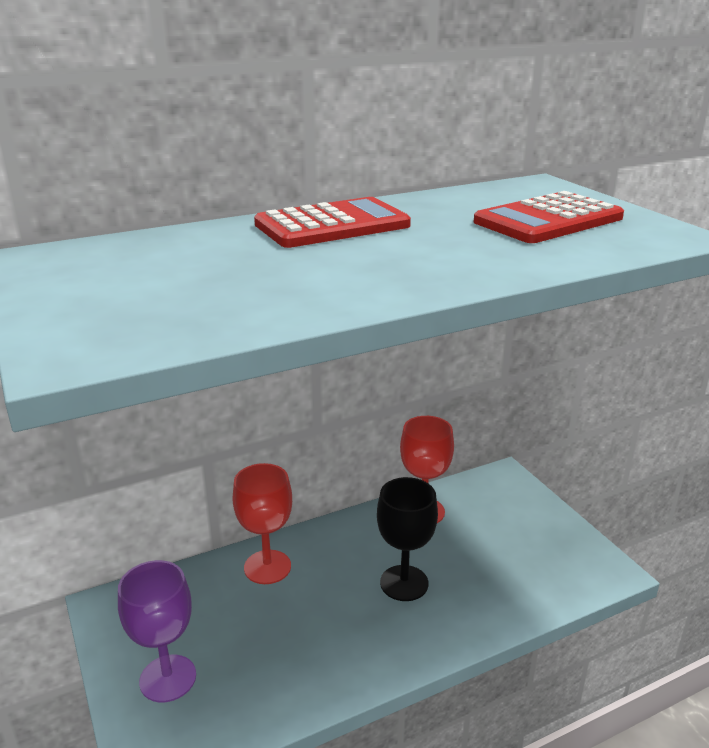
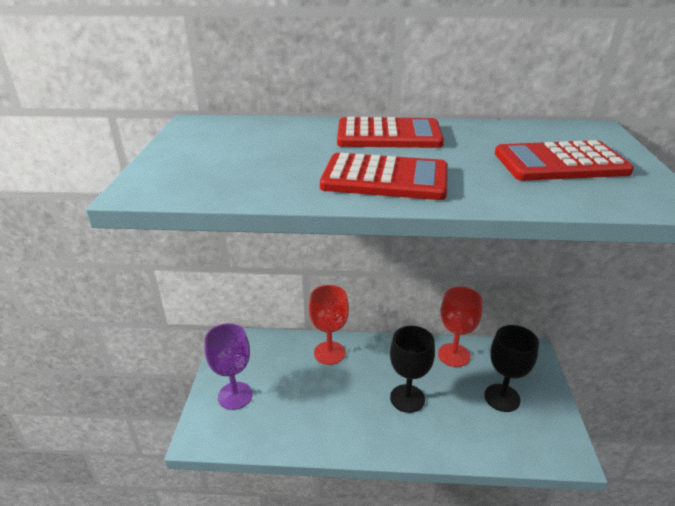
camera: 30 degrees right, 5 degrees up
(391, 270) = (385, 178): none -> red calculator
(506, 539) = (502, 398): none -> black goblet

